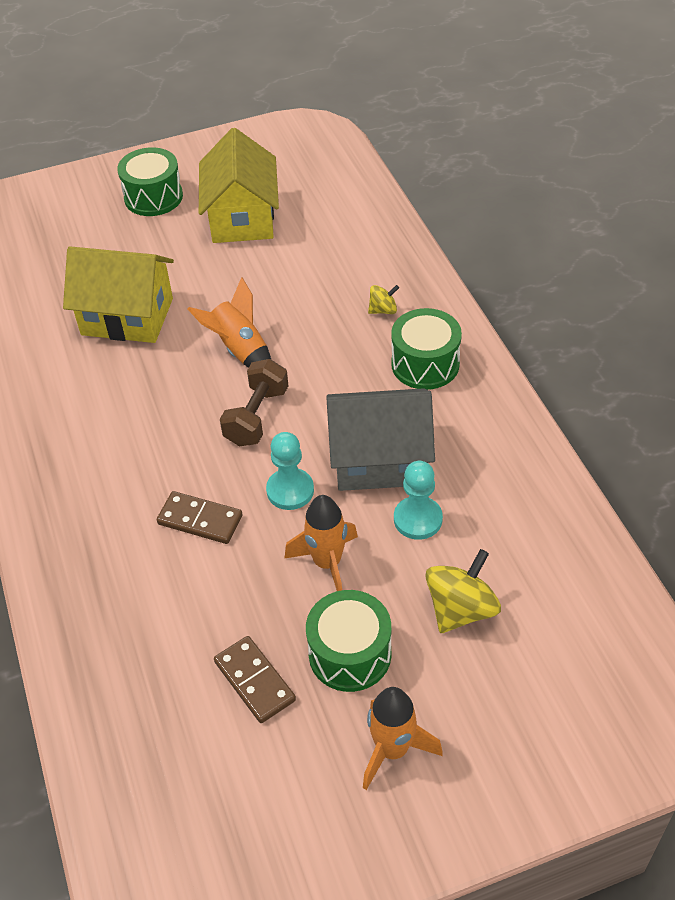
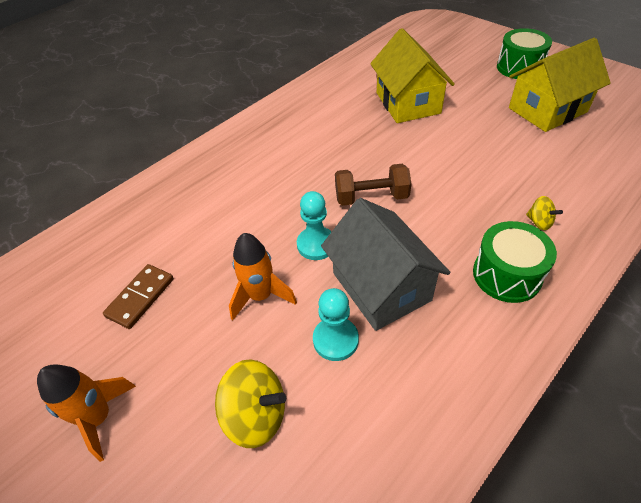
camera: 65 degrees right, 0 degrees up
(200, 520) = (263, 209): brown domino -> none
(240, 350) = (424, 162): orange rocket -> none
(350, 654) = (182, 347): green drum -> none

